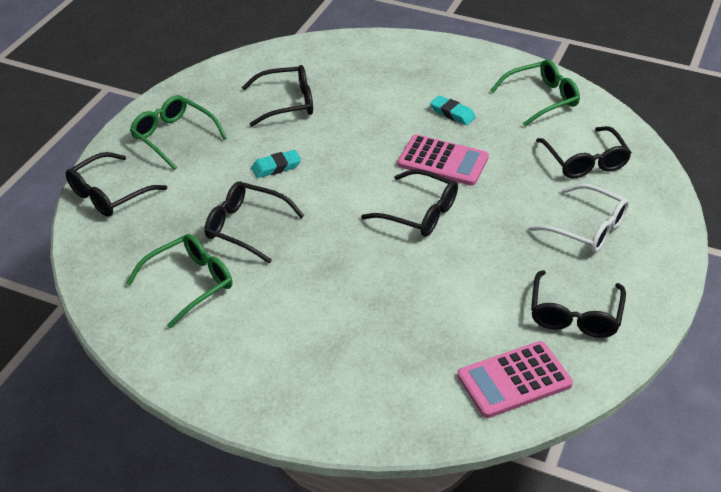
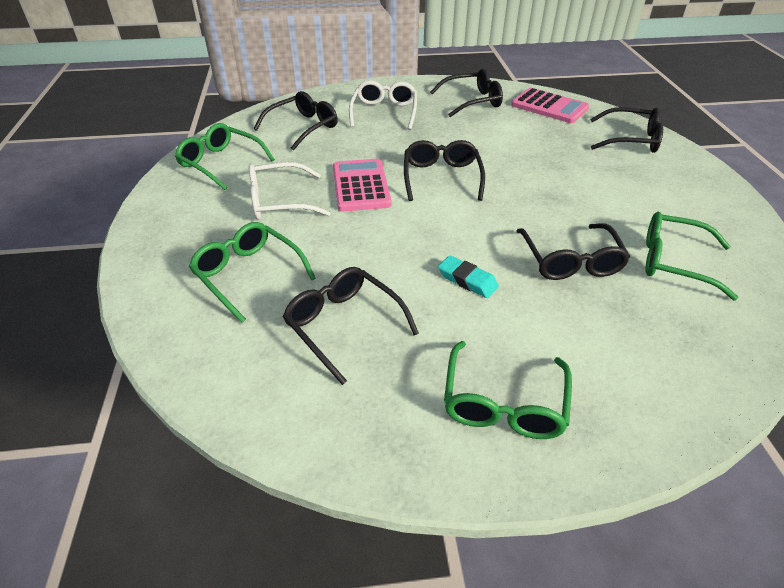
camera: 120 degrees left, 0 degrees up
(109, 194) = (663, 401): black glasses -> black glasses (630, 140)
(370, 80) = (248, 275): none -> green glasses
(452, 113) = (279, 201): turquoise eraser -> white glasses

